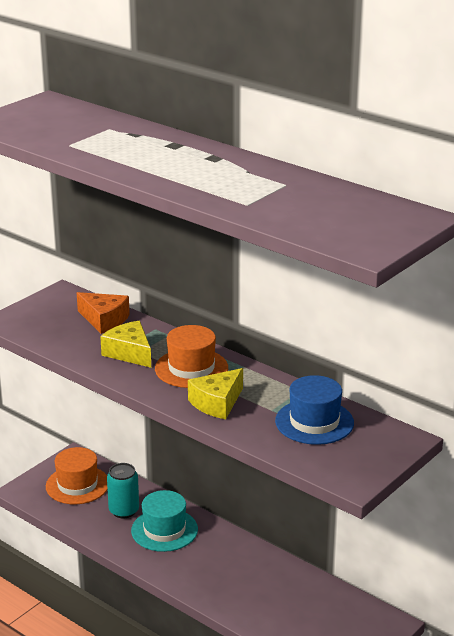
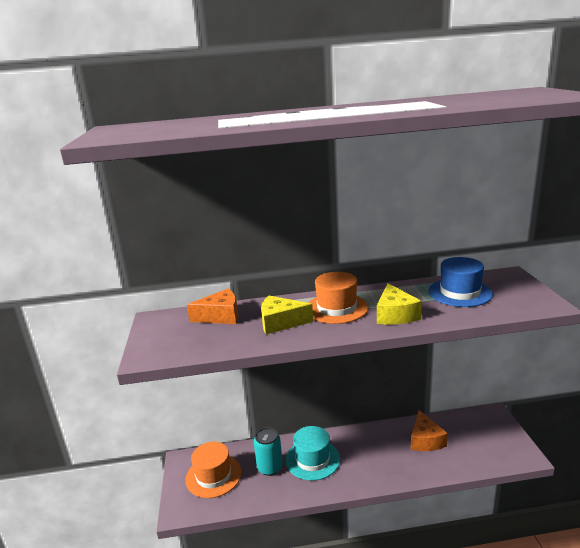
camera: 45 degrees left, 5 degrees down
(281, 590) = (425, 440): none -> orange cheese

